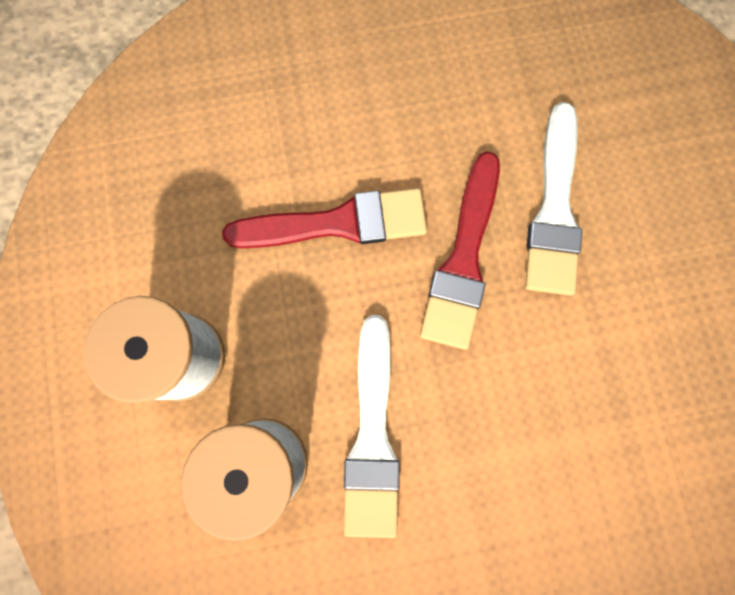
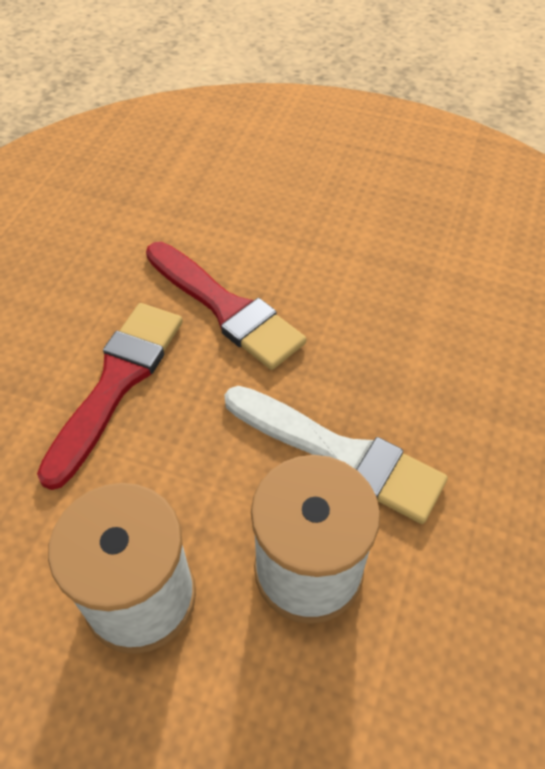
camera: 60 degrees left, 25 degrees down
(554, 210) = (231, 232): white brush -> none

